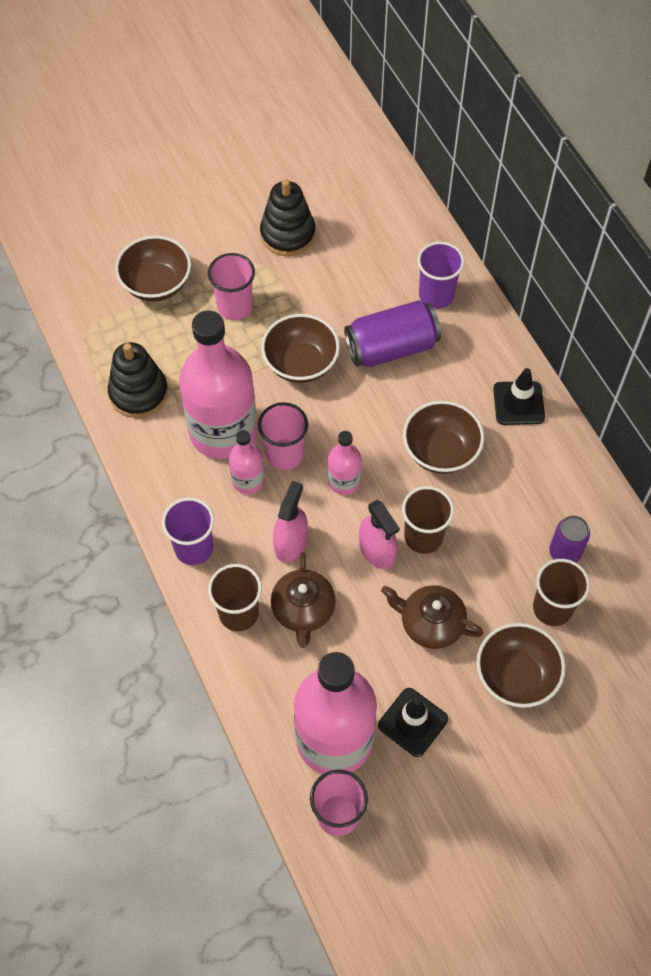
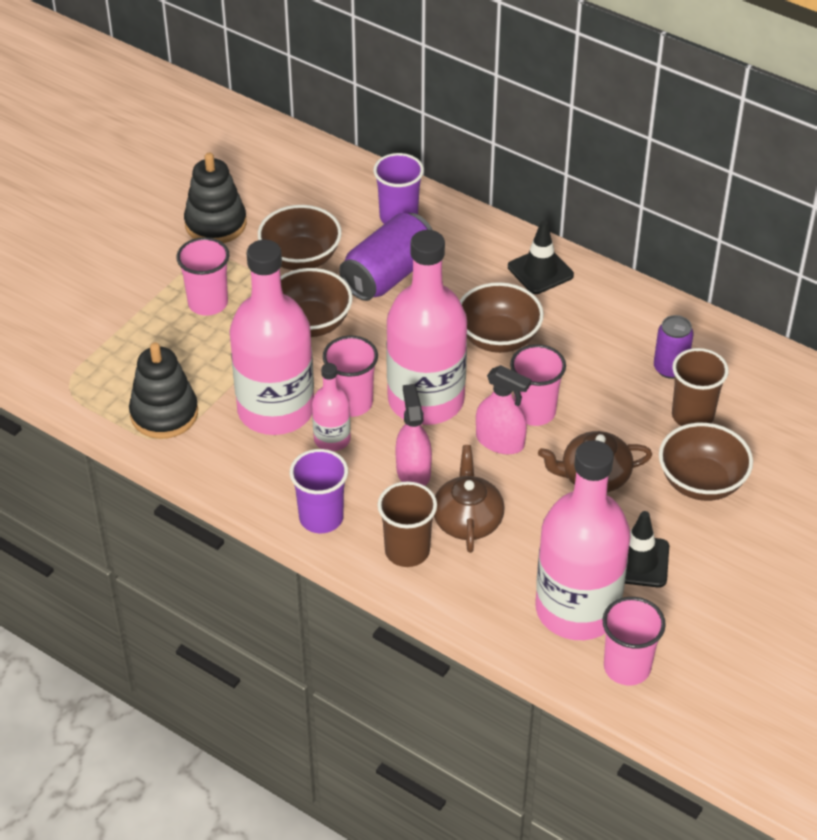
camera: 30 degrees left, 15 degrees down
(156, 284) = (112, 316): brown bowl -> brown bowl (301, 258)
(303, 610) = (467, 520): brown teapot -> brown teapot turned 150 degrees counterclockwise
(344, 481) = (426, 400): pink bottle -> pink bottle, size x2.13
(423, 537) = (534, 412): brown cup -> pink cup

